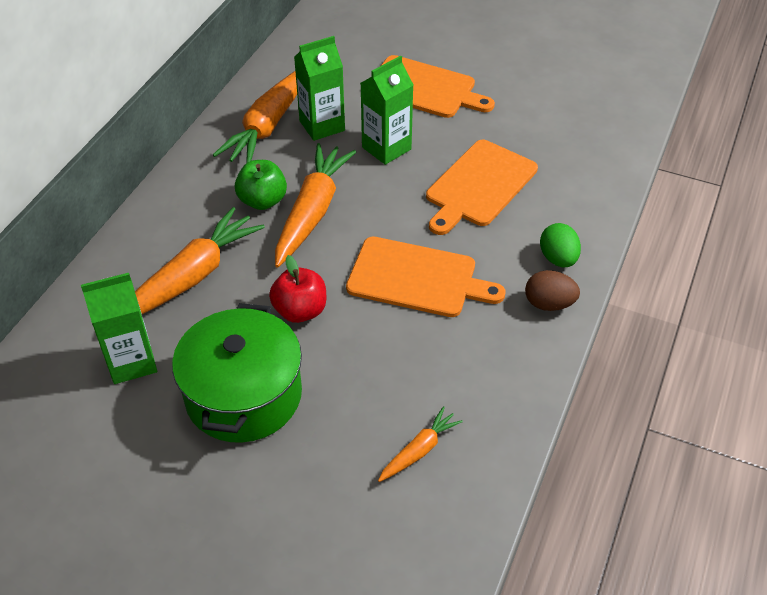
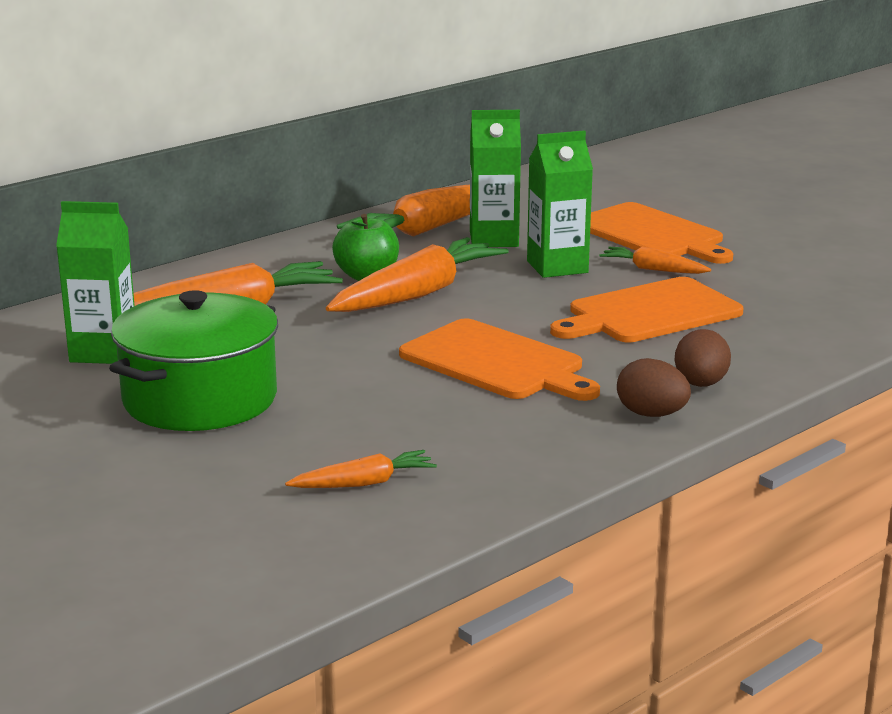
camera: 25 degrees right, 25 degrees down
(300, 311) = (328, 357): red apple -> none
(451, 132) = (653, 269): none -> orange carrot
(558, 259) = (700, 384): green egg -> brown egg

